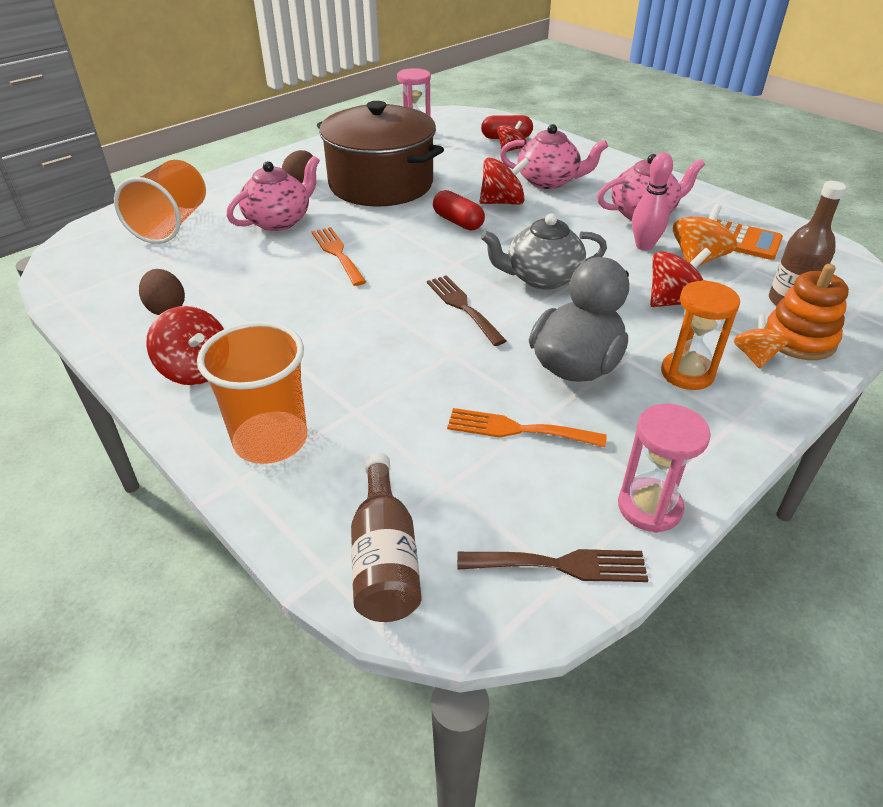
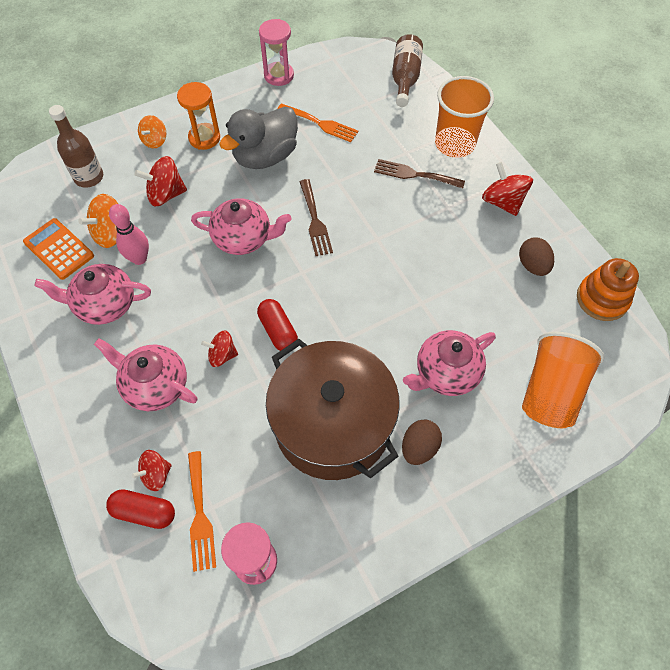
camera: 165 degrees left, 20 degrees up
(337, 253) = (396, 307): orange fork -> orange fork (200, 515)
(502, 202) = (222, 355): red spinning top -> red spinning top, size x0.65
(541, 278) = (243, 238): grey teapot -> pink teapot
(561, 565) = (331, 62): brown fork -> brown fork (414, 174)
(799, 339) = (115, 147): orange stacking toy -> orange stacking toy (602, 299)

